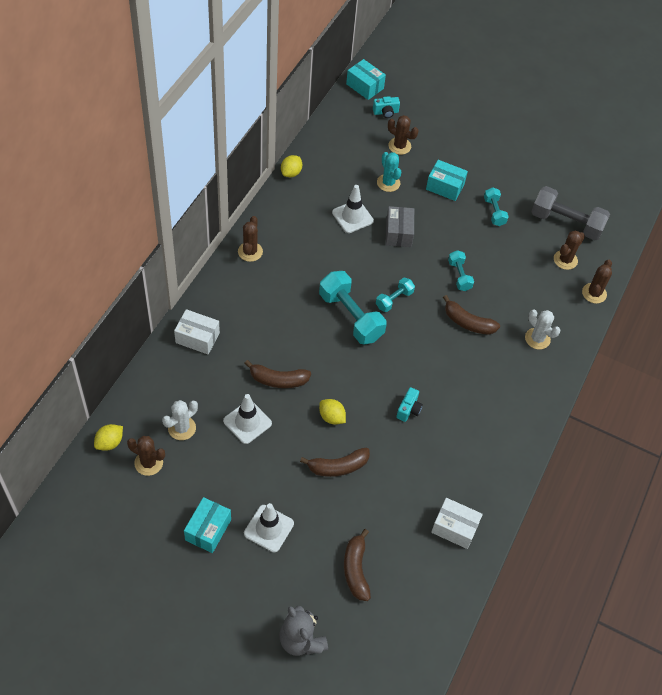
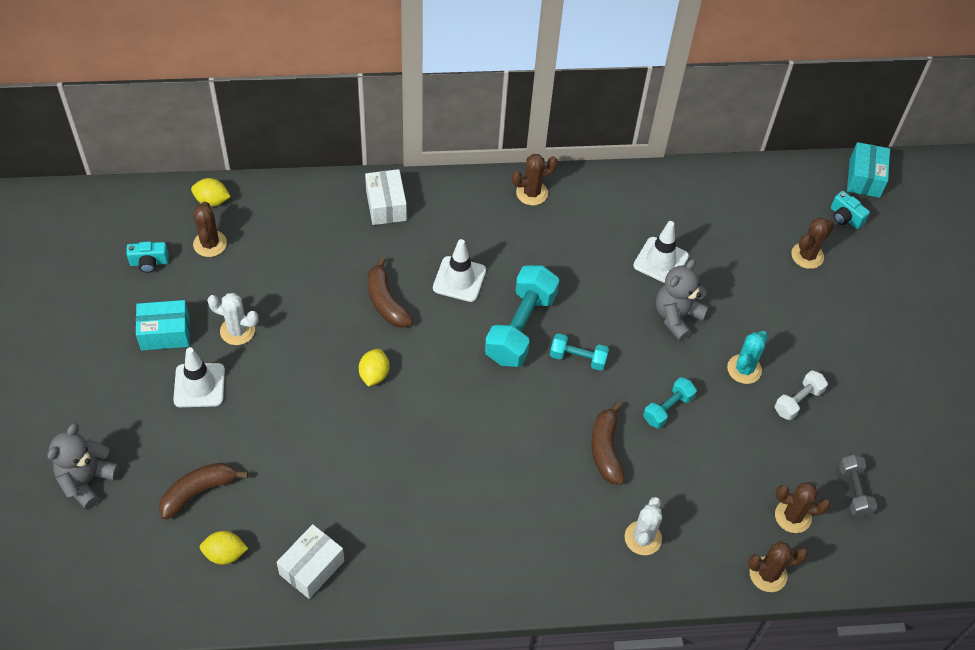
camera: 60 degrees right, 0 degrees up
(182, 428) = (268, 249): white cactus -> white cactus (237, 331)
(247, 422) = (314, 301): white traffic cone -> white traffic cone (459, 279)
(291, 173) = (671, 174): yellow lemon -> yellow lemon (225, 554)
(338, 467) = (315, 412): brown banana -> none
(388, 183) = (741, 271): turquoise cactus -> turquoise cactus (744, 369)
(398, 233) = (677, 317): grey box -> grey teddy bear
(399, 146) = (807, 255): brown cactus -> brown cactus turned 45 degrees clockwise
(408, 409) = (437, 445): turquoise camera -> turquoise camera (149, 262)
(445, 187) = (788, 331): turquoise box -> none
(454, 528) = (312, 567): white box -> white box turned 45 degrees clockwise
(494, 212) = (798, 401): turquoise dumbbell -> white dumbbell
(566, 223) = (854, 491): grey dumbbell -> grey dumbbell, size x0.53

